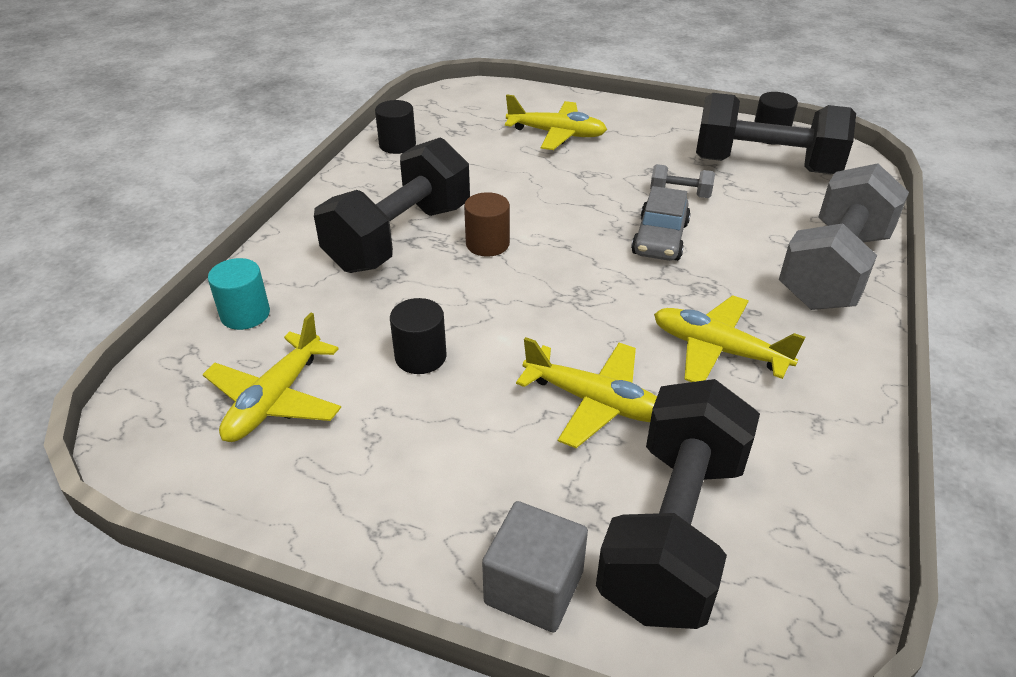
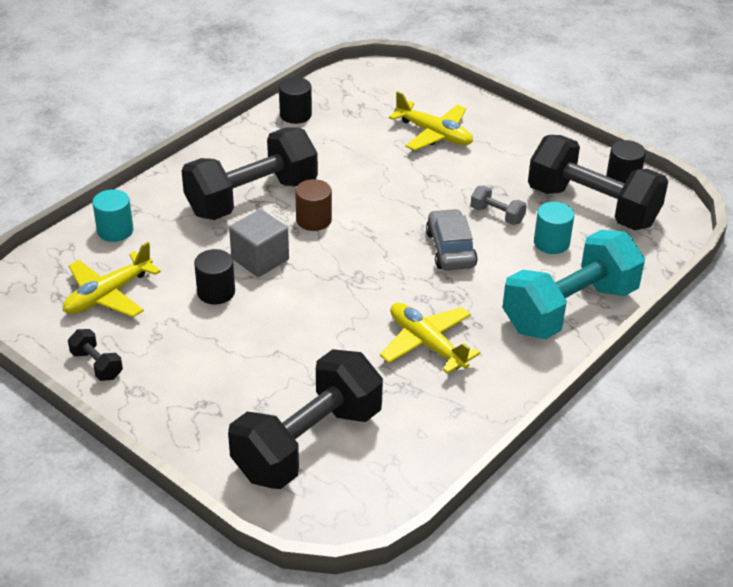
camera: 20 degrees right, 0 degrees up
(306, 507) = (97, 365): none -> black dumbbell
(534, 587) = (203, 447): grey cube -> grey cube (260, 259)
(594, 402) = (313, 354): yellow plane -> none
(660, 239) = (450, 249): grey car -> grey car turned 135 degrees clockwise
(756, 208) = (551, 243): none -> turquoise cylinder
(834, 269) = (570, 309): grey dumbbell -> turquoise dumbbell

